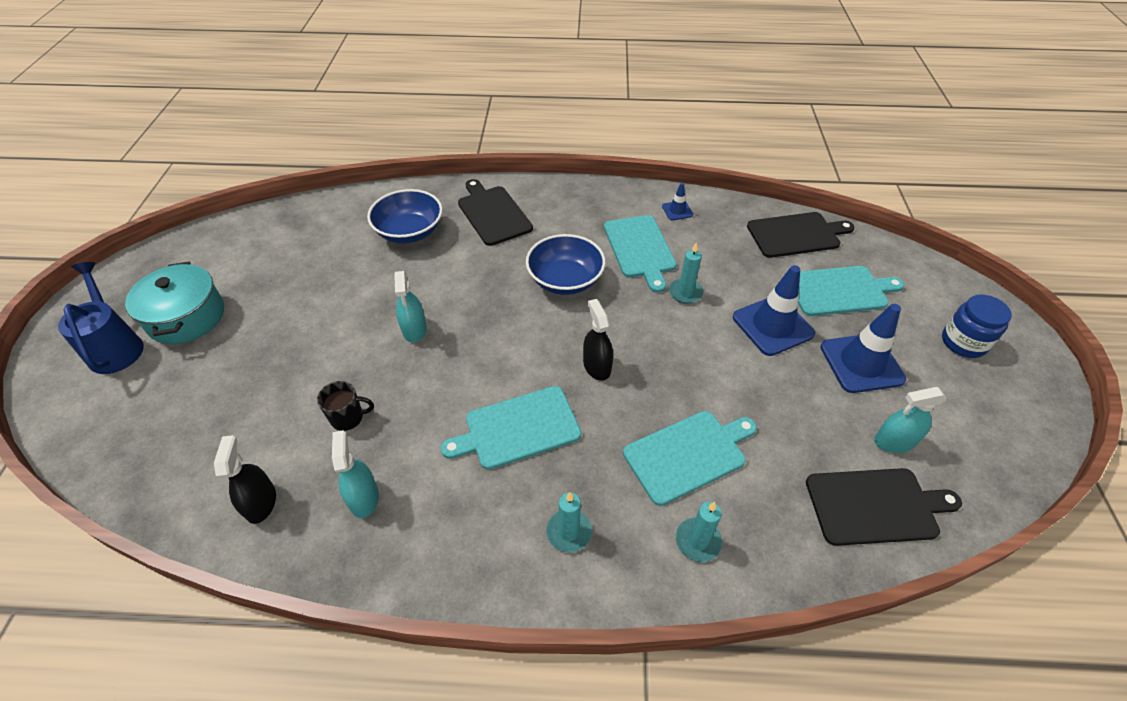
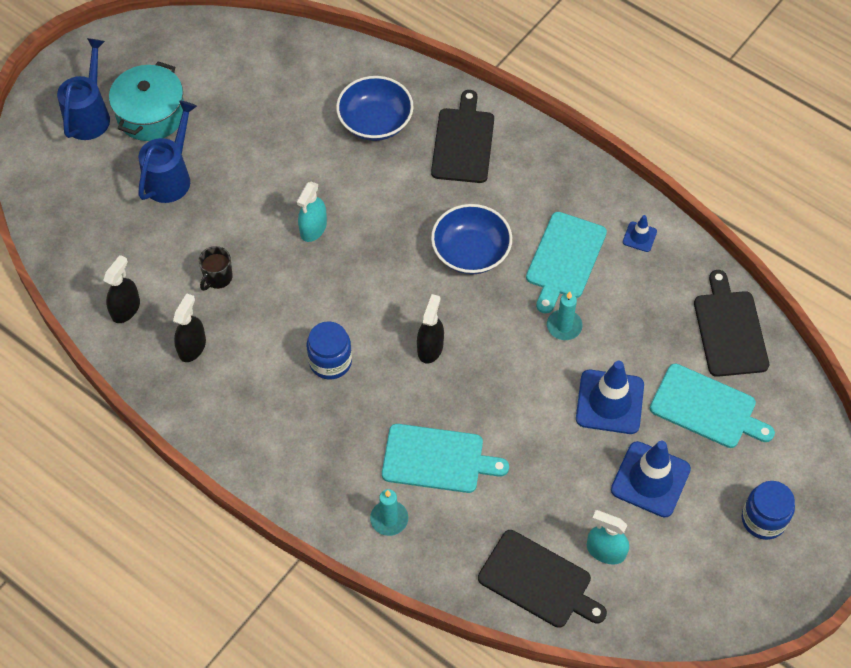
camera: 35 degrees right, 10 degrees up
(239, 356) = (171, 176): none -> blue watering can
(348, 417) = (217, 278): black mug -> black mug turned 90 degrees clockwise
(364, 497) = (192, 347): turquoise spray bottle -> black spray bottle
(517, 428) = (330, 361): turquoise cutting board -> blue jar
(569, 532) = (308, 457): turquoise candle -> none
(796, 234) = (729, 330): black cutting board -> black cutting board turned 120 degrees counterclockwise

